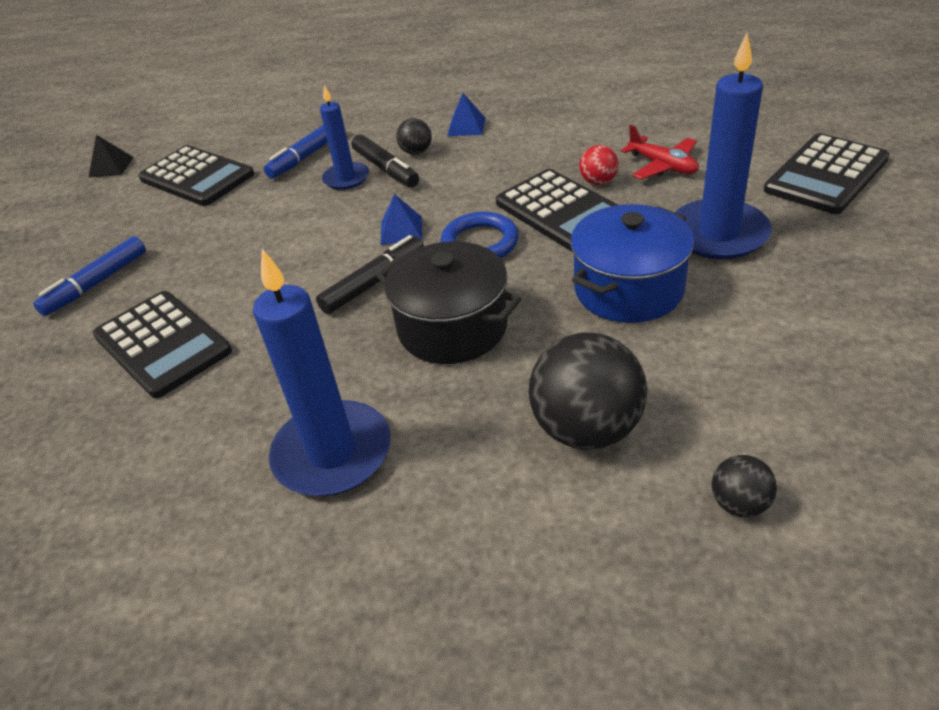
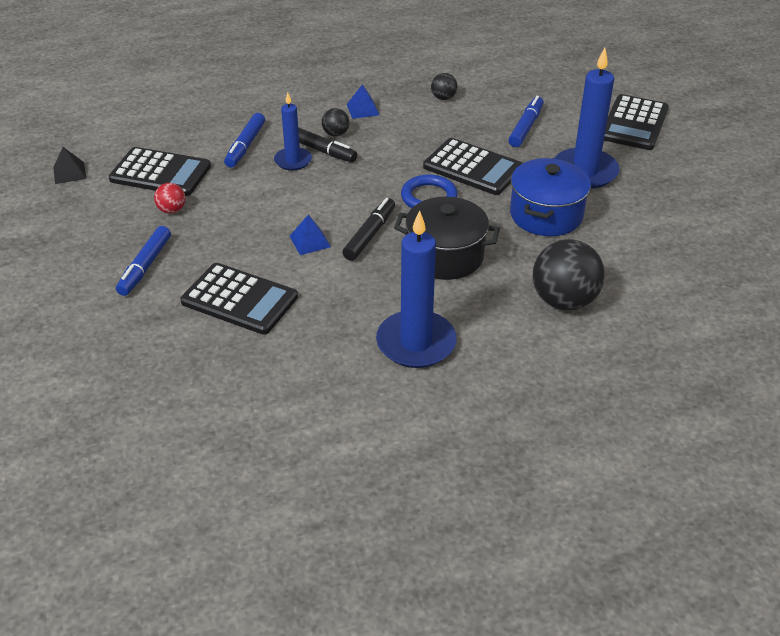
camera: 25 degrees left, 0 degrees up
(401, 230) = (365, 195): blue pyramid -> blue pyramid (310, 241)
(598, 182) = (487, 143): red ball -> red ball (172, 210)
(662, 166) = (526, 127): red plane -> blue marker
(739, 504) = (665, 323): black ball -> black ball (443, 98)

